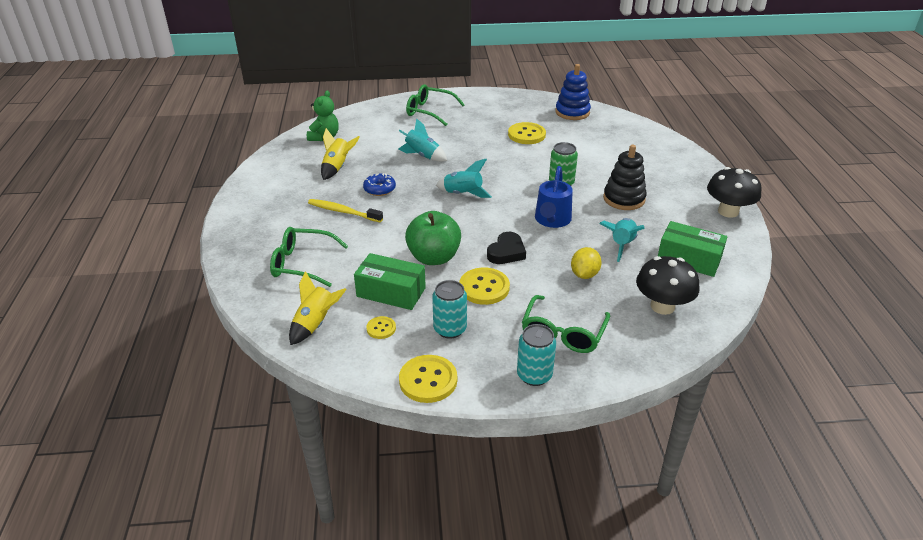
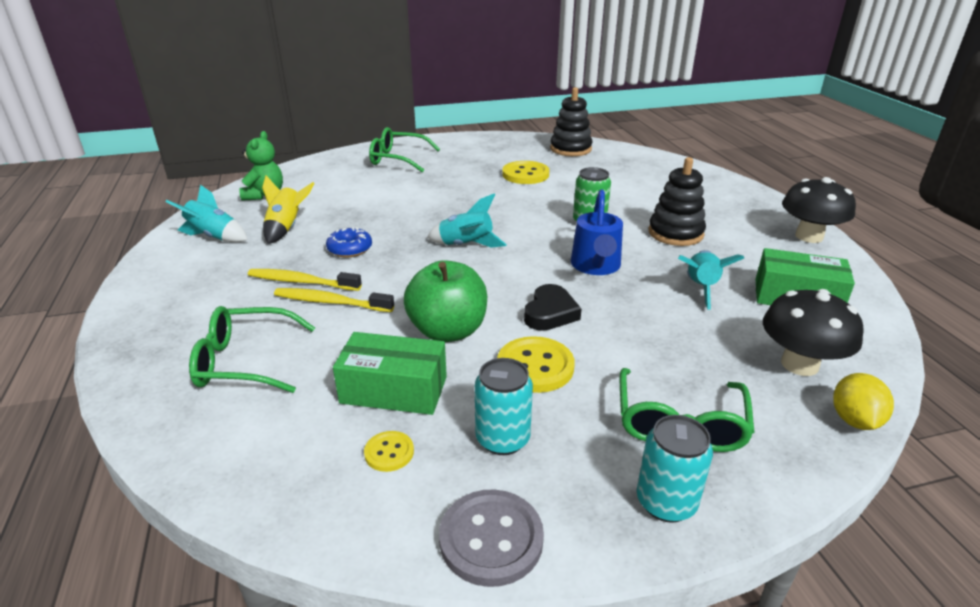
camera: 10 degrees left, 5 degrees down
(316, 324) = (275, 458): yellow rocket -> none
(360, 229) = (331, 302): none -> yellow toothbrush
(422, 156) = (400, 206): turquoise rocket -> turquoise rocket (214, 237)
(428, 380) = (491, 539): yellow button -> grey button
(572, 112) = (570, 149): blue stacking toy -> black stacking toy
(584, 274) = (670, 332): yellow lemon -> yellow lemon (854, 420)

